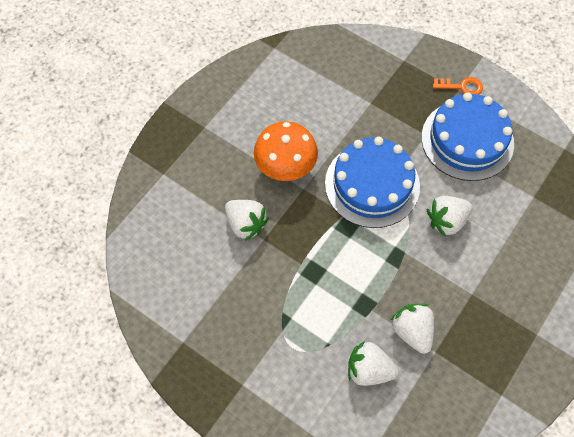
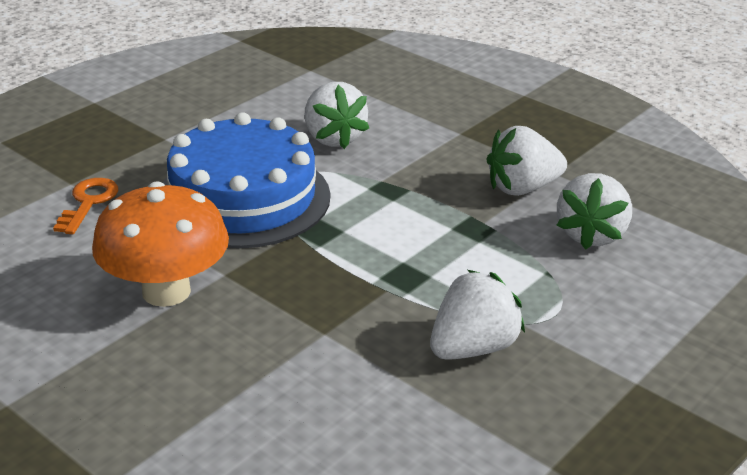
camera: 85 degrees left, 30 degrees down
(246, 224) = (284, 354): white strawberry -> white strawberry (472, 348)
(462, 87) = (90, 98): orange key -> orange key (88, 202)
(467, 140) = (193, 105): blue cake -> none

